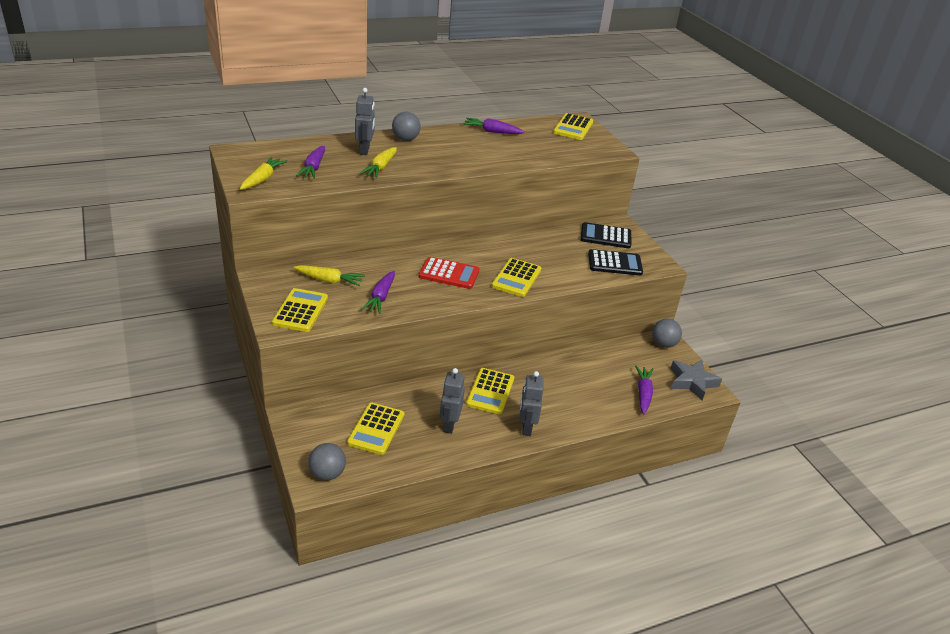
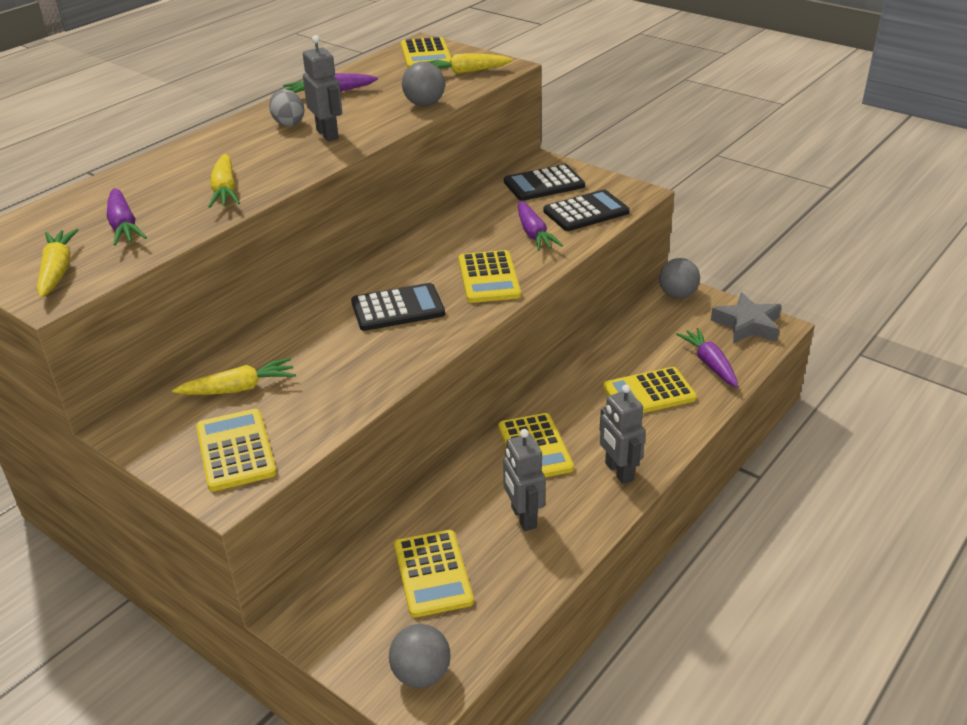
camera: 25 degrees left, 0 degrees up
(365, 150) = (177, 175): grey robot -> grey robot (328, 134)
(380, 297) = (335, 379): purple carrot -> purple carrot (534, 234)
(405, 139) = (221, 141): grey ball -> grey ball (424, 104)
(449, 274) = (398, 308): red calculator -> black calculator
(451, 141) = (288, 123): none -> grey egg
(585, 146) = (465, 72): none -> yellow carrot
(587, 393) = (649, 393): none -> yellow calculator

